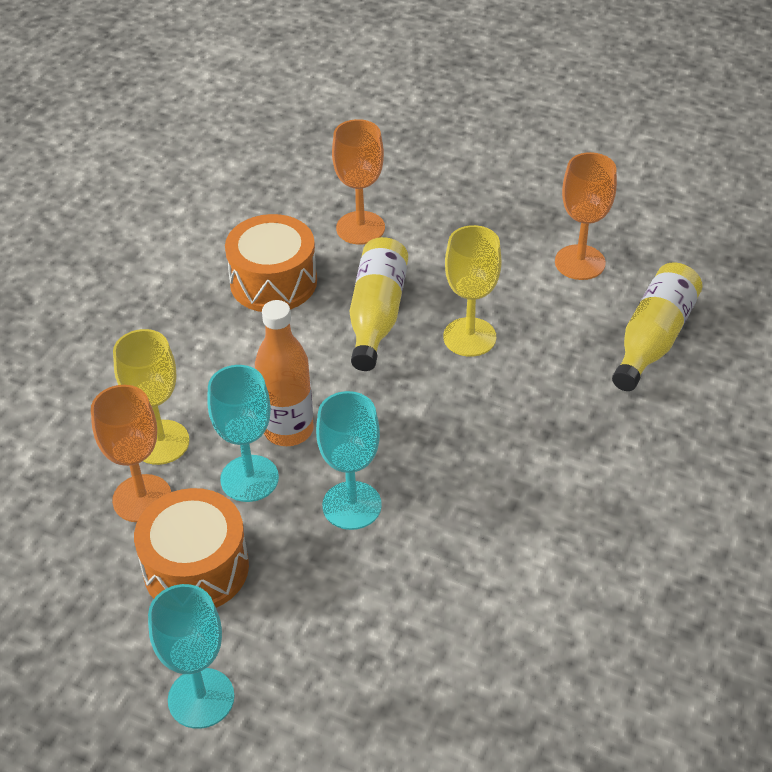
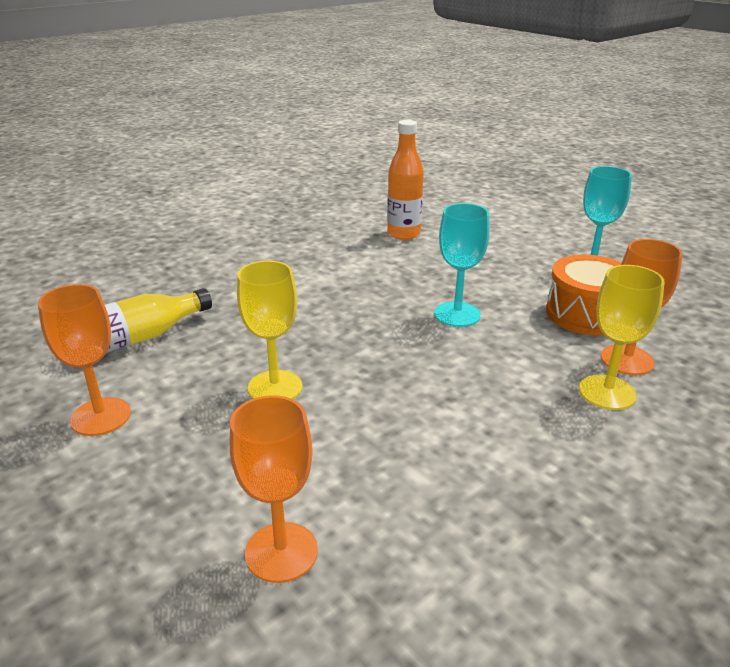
camera: 155 degrees left, 15 degrees down
(249, 478) = (531, 348): turquoise goblet -> none
(273, 282) = (437, 514): orange drum -> none
(288, 430) = (484, 369): orange bottle -> orange bottle (403, 234)
(377, 315) = (344, 434): yellow bottle -> none

